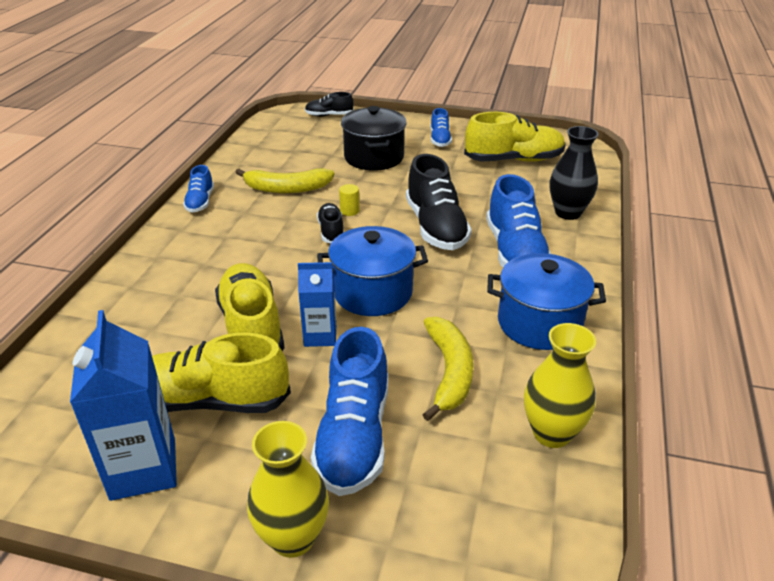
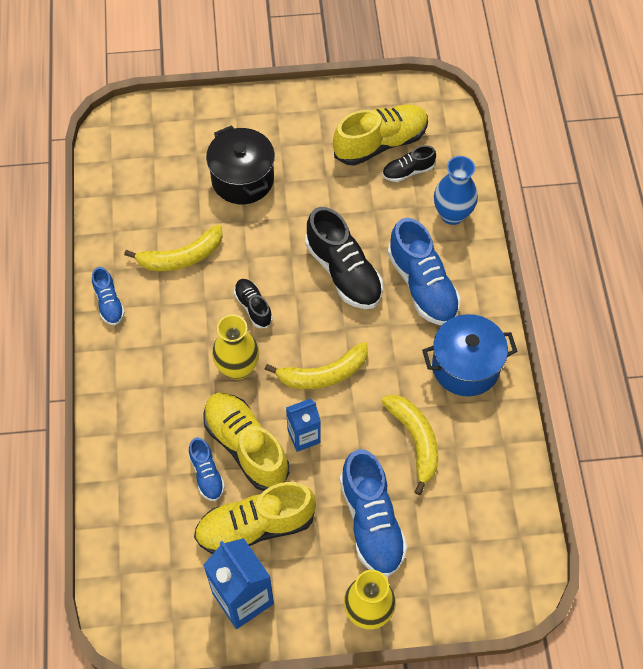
camera: 20 degrees left, 25 degrees up
(329, 115) = (161, 115): black shoe -> black shoe (408, 171)
(349, 211) = (257, 272): yellow cylinder -> none
(372, 292) = (323, 374): blue pot -> yellow banana
(440, 139) = (296, 128): blue shoe -> blue shoe (207, 474)
(551, 433) = (502, 473): yellow vase -> yellow vase (237, 368)
(568, 213) = (452, 214): black vase -> blue vase

